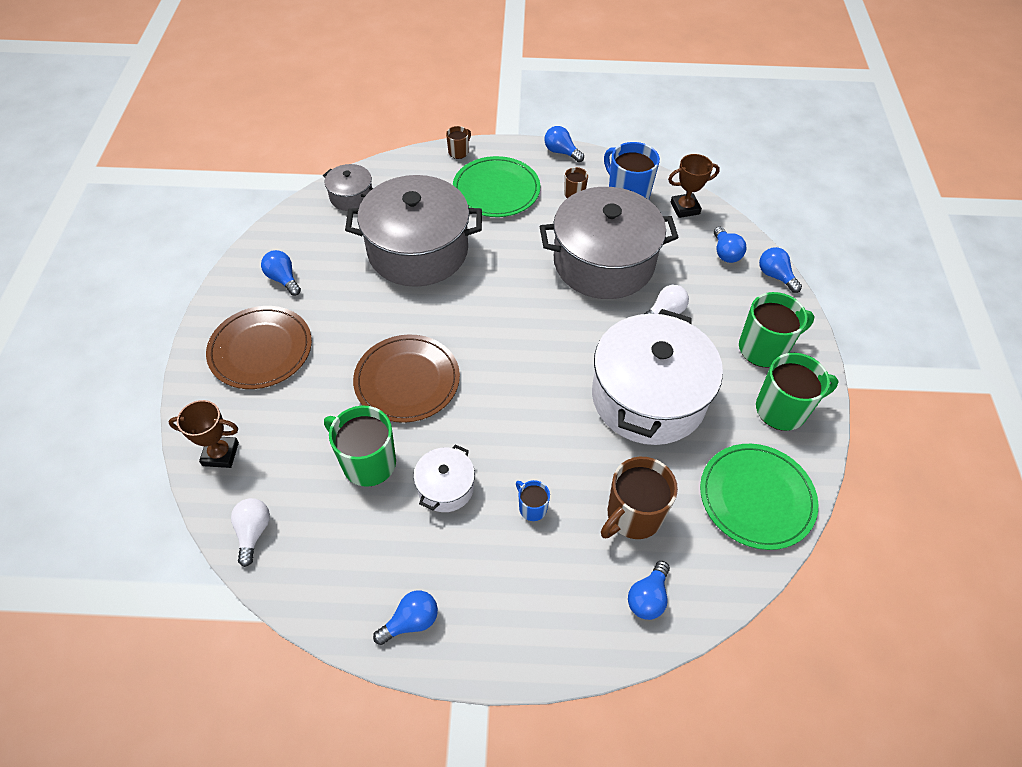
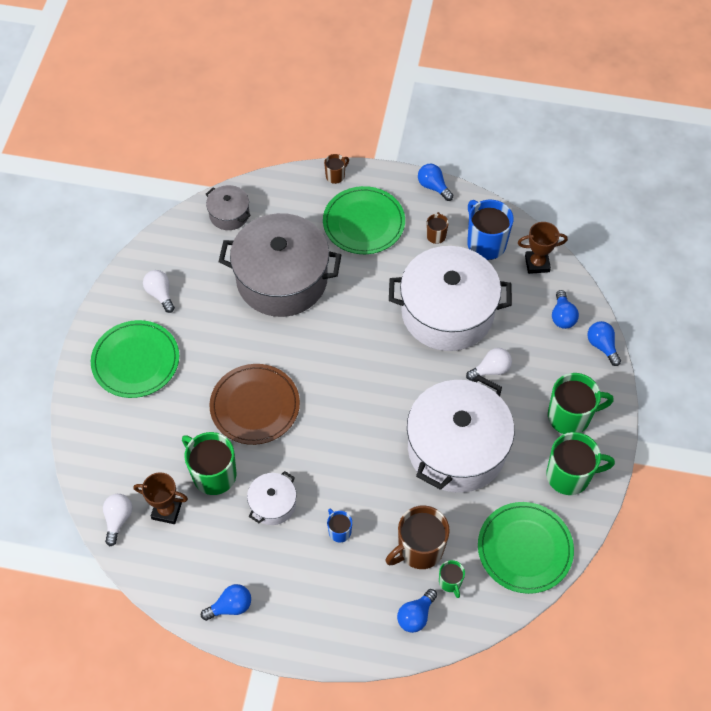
camera: 10 degrees right, 5 degrees up
(220, 454) = (97, 451): brown trophy -> brown trophy (166, 510)
(261, 350) = (136, 361): brown plate -> green plate
(283, 279) = (160, 294): blue light bulb -> white light bulb
(603, 262) = (447, 312): grey pot -> white pot
(679, 550) = (450, 582): none -> green mug

